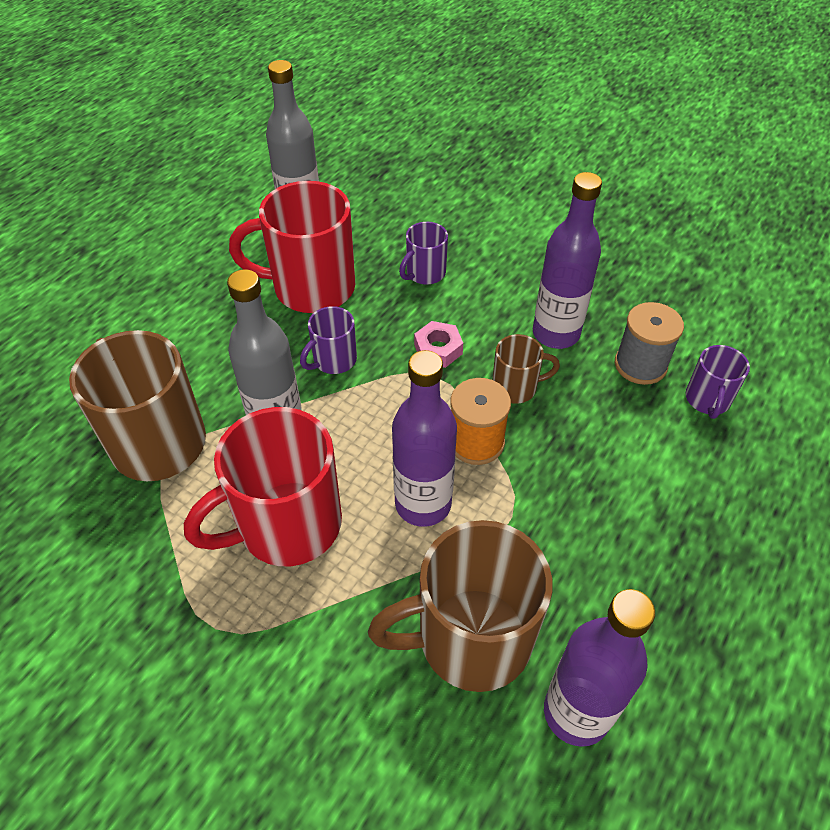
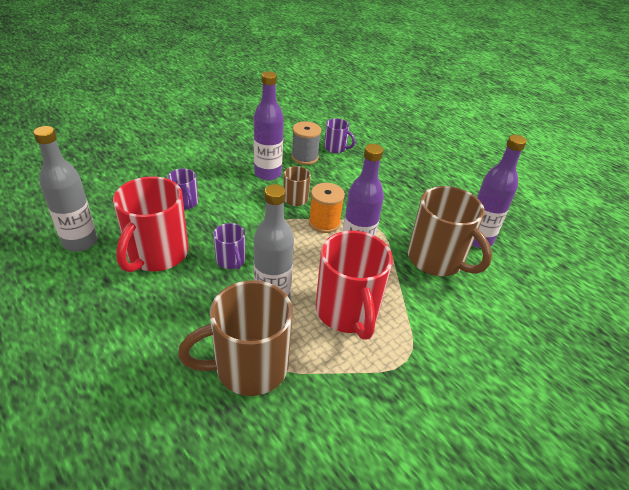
camera: 75 degrees left, 10 degrees down
(438, 349) = (251, 216): pink nut -> none
(470, 639) = (437, 260): brown mug -> brown mug turned 45 degrees counterclockwise

